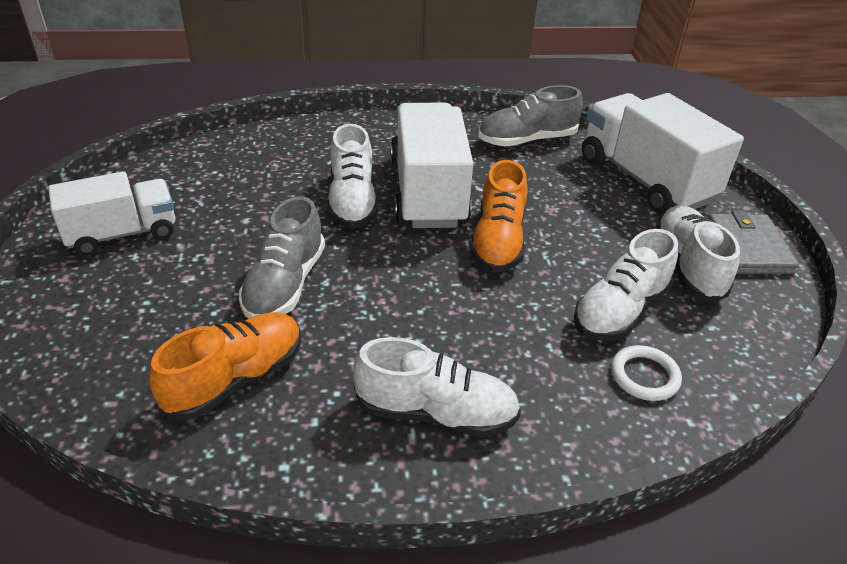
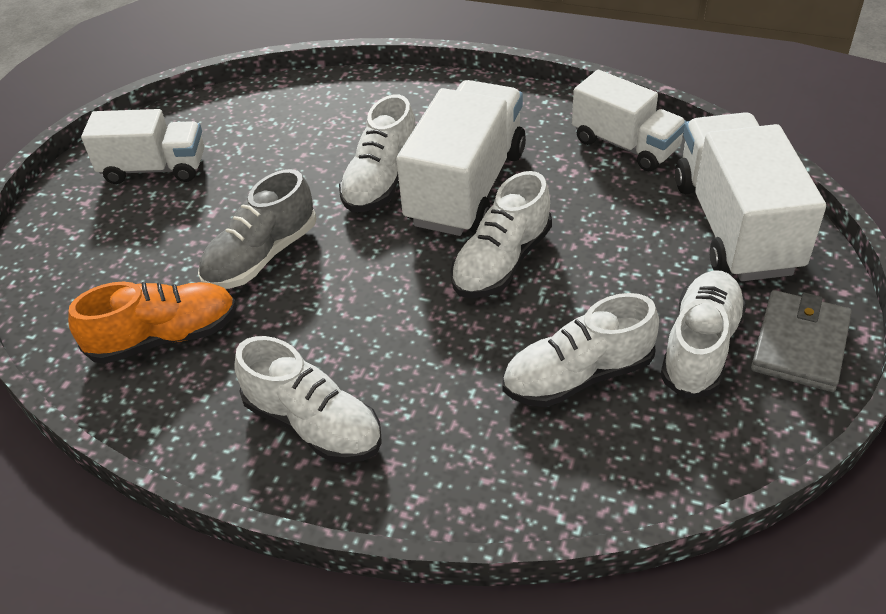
camera: 30 degrees right, 5 degrees up
(498, 241) = (501, 262): orange shoe -> white shoe
(527, 140) = (625, 145): grey shoe -> white truck
(644, 376) = (548, 455): white ring -> none

